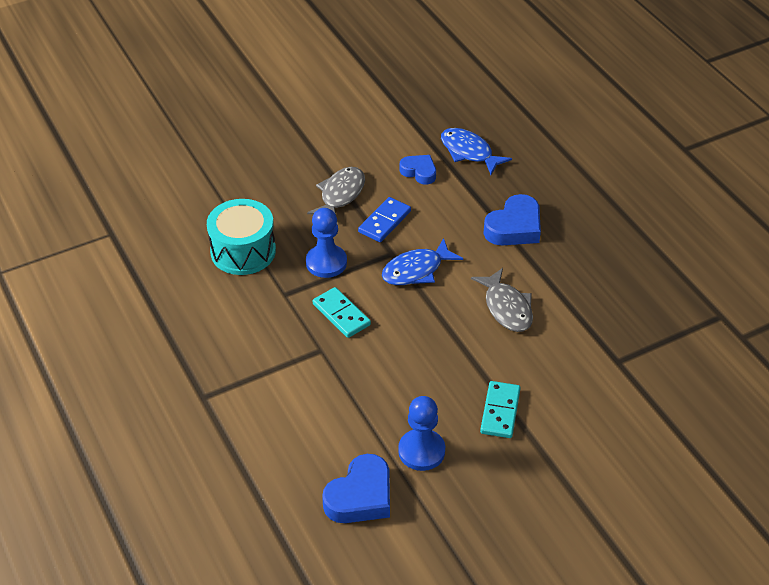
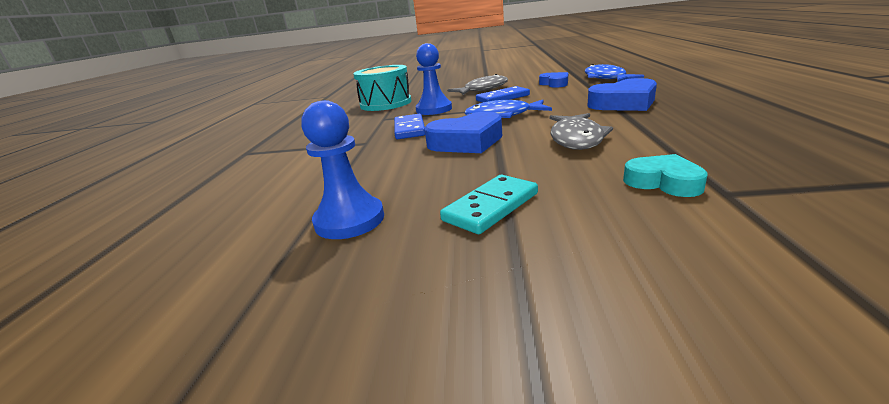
camera: 35 degrees right, 20 degrees down
(341, 314) = (409, 129): turquoise domino -> blue domino
(360, 496) = (226, 242): blue heart -> blue heart (466, 142)
(584, 358) = (663, 182): none -> turquoise heart

